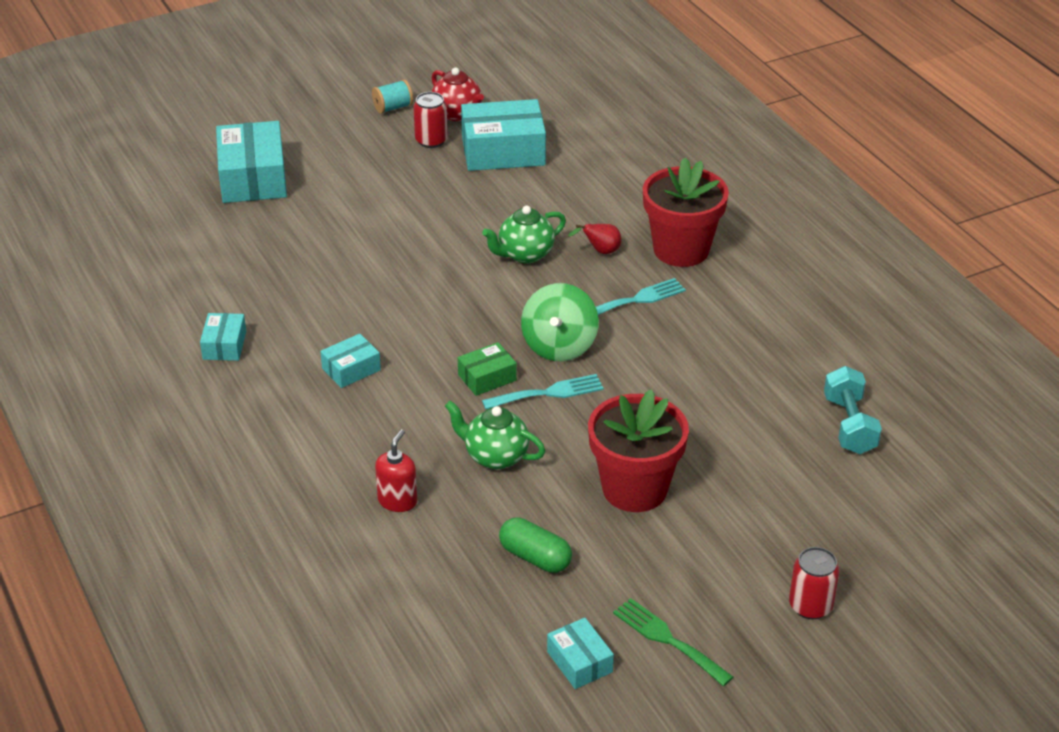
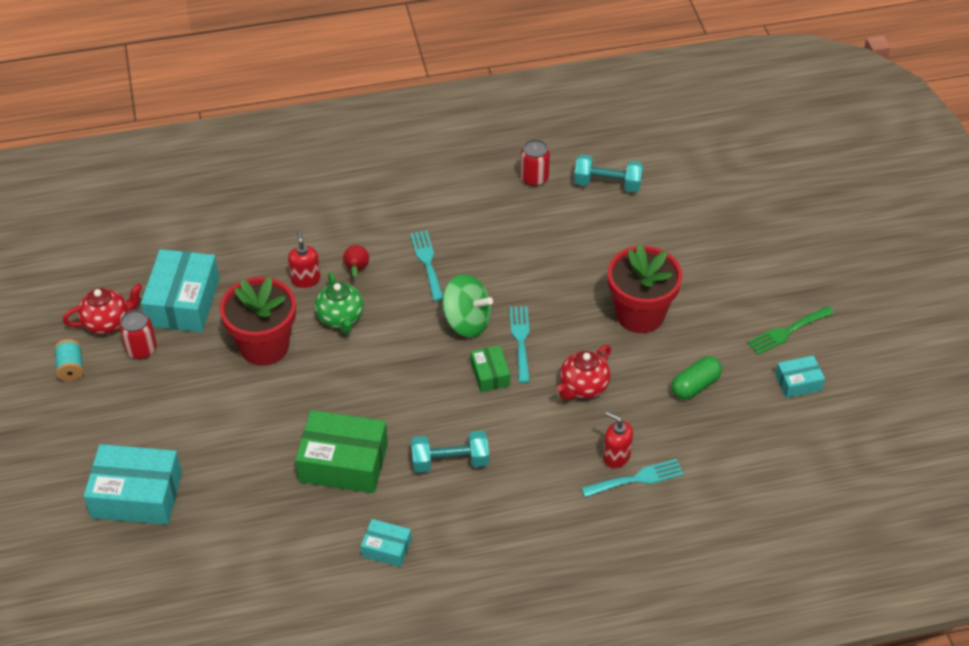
camera: 75 degrees left, 10 degrees up
(328, 295) = (343, 462): none -> green box
(351, 369) = (450, 461): turquoise box -> turquoise dumbbell
(369, 524) = (637, 479): none -> turquoise fork
(495, 456) = (583, 387): green teapot -> red teapot
(570, 220) = (305, 279): none -> red soap dispenser
(681, 250) = (374, 221): red flower pot -> red flower pot (264, 346)
(810, 606) = (772, 252): red can -> red can (534, 178)

